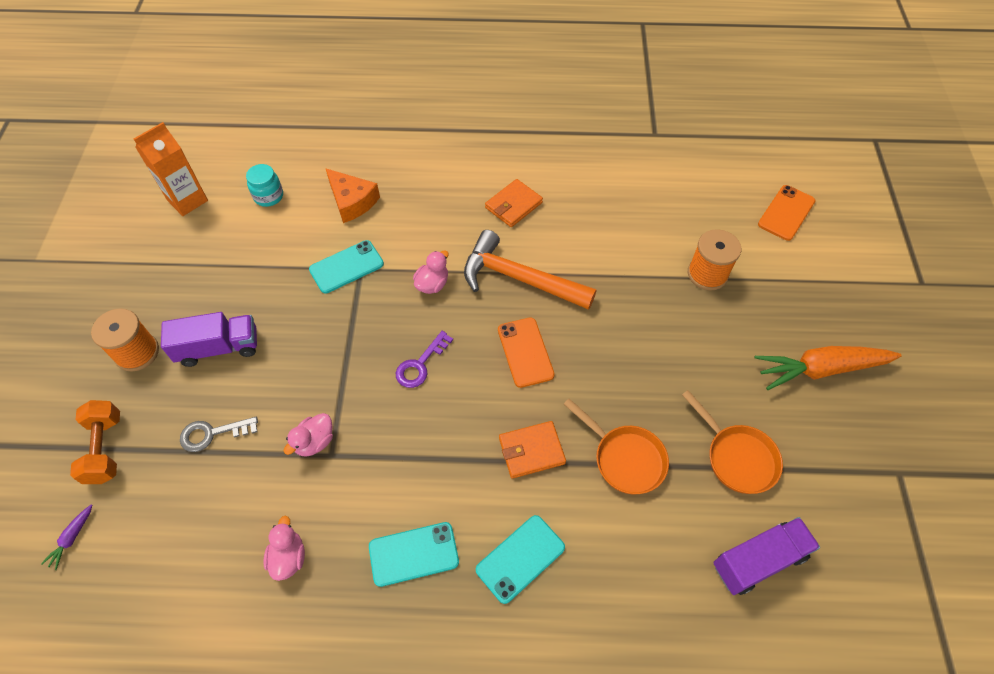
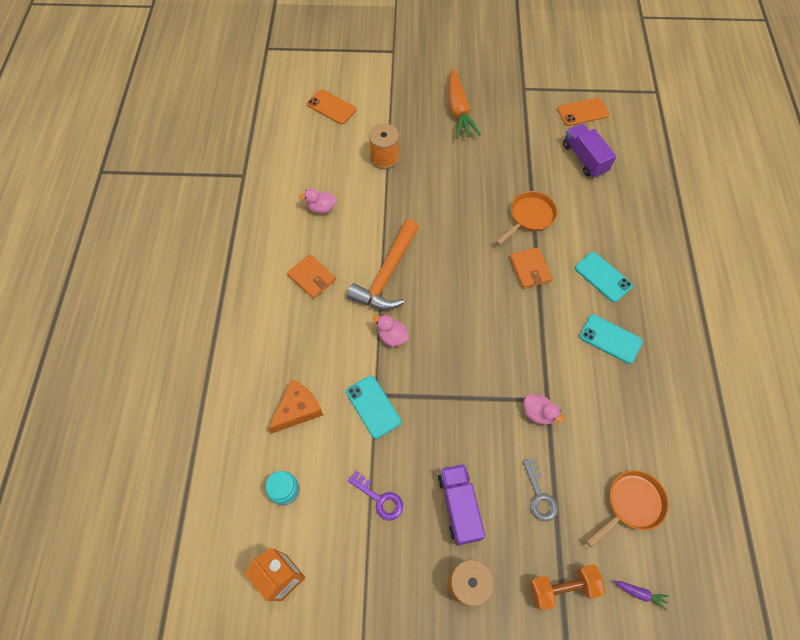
camera: 90 degrees left, 5 degrees up
(288, 557) = (626, 420): pink duck -> pink duck (321, 208)
(413, 554) = (610, 339): turquoise phone -> turquoise phone turned 45 degrees counterclockwise
(420, 364) = (467, 342): purple key -> purple key (379, 499)
(525, 352) = (453, 272): orange phone -> orange phone (582, 112)
(737, 457) = (522, 160): orange pan -> orange pan (631, 504)

